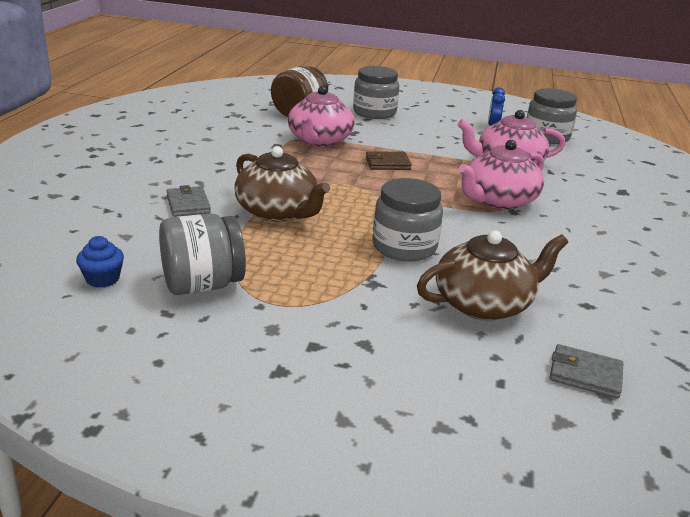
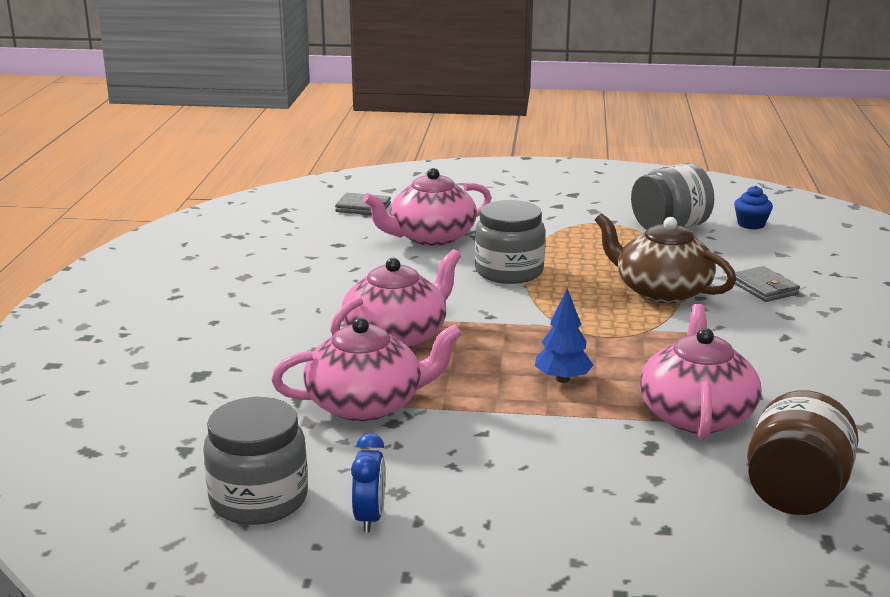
camera: 175 degrees right, 5 degrees down
(374, 112) = (642, 525): grey jar -> none
(387, 164) = (562, 379): brown wallet -> blue tree
(484, 304) = (431, 237): brown teapot -> pink teapot

